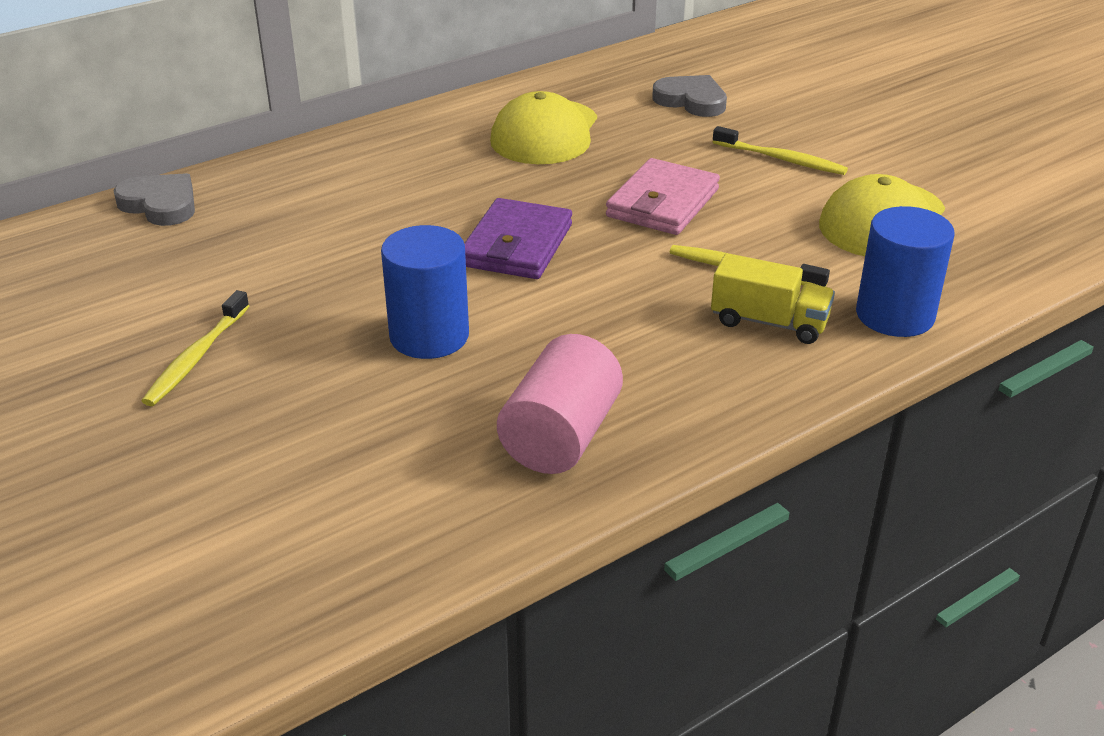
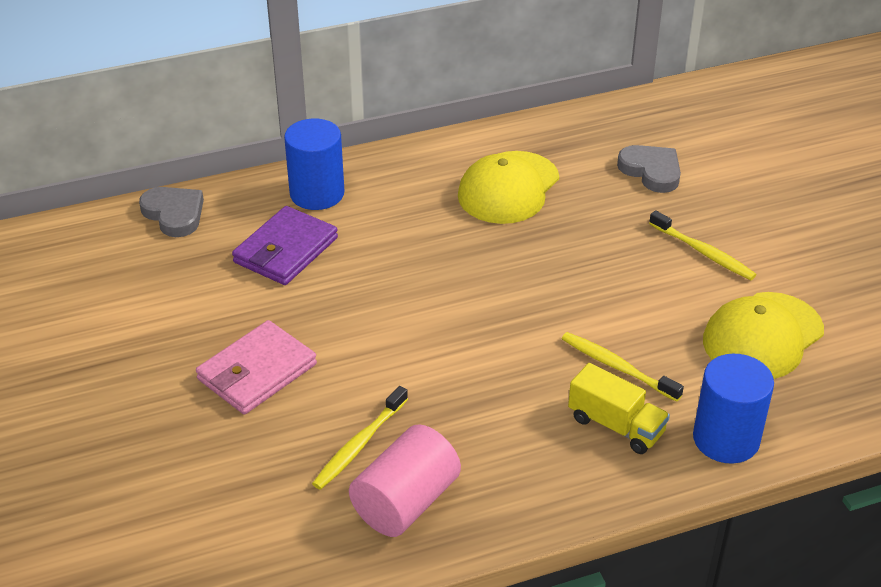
camera: 15 degrees right, 5 degrees up
(196, 357) = (160, 372): yellow toothbrush -> yellow toothbrush (359, 445)
(429, 336) = (339, 386): blue cylinder -> blue cylinder (317, 193)
(517, 245) = (440, 307): purple wallet -> purple wallet (286, 250)
(663, 203) = (579, 283): pink wallet -> pink wallet (257, 372)

